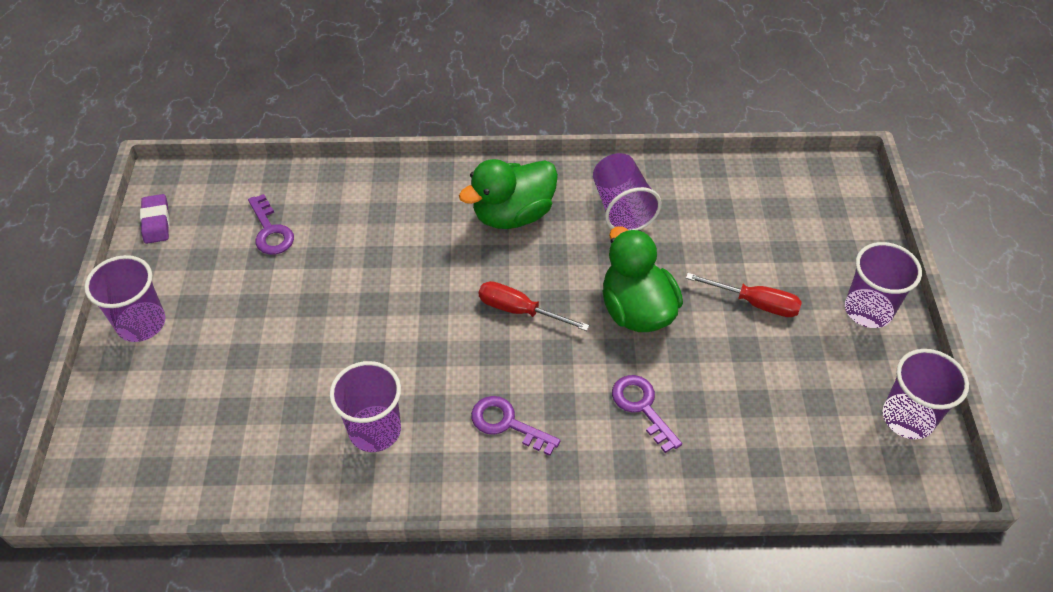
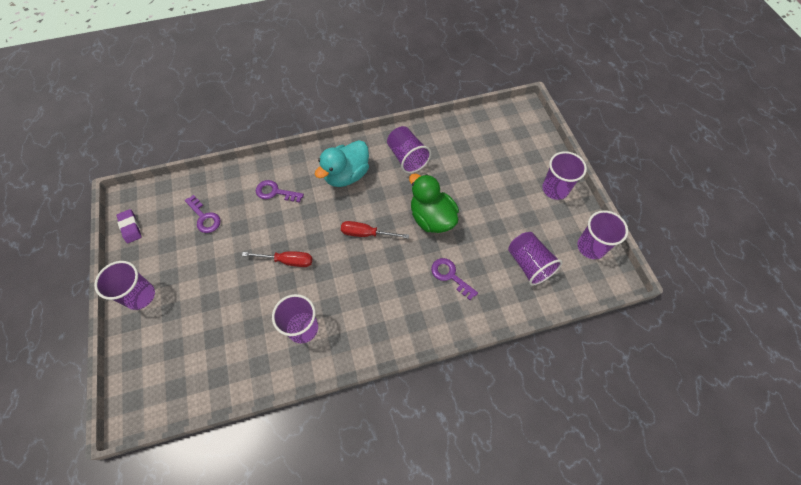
camera: 15 degrees left, 10 degrees up
(507, 423) = (378, 305): purple key -> purple key (275, 192)
(513, 215) = (346, 175): green duck -> turquoise duck
(755, 303) = (495, 199): red screwdriver -> red screwdriver (287, 261)
(786, 420) = (529, 264): none -> purple cup

